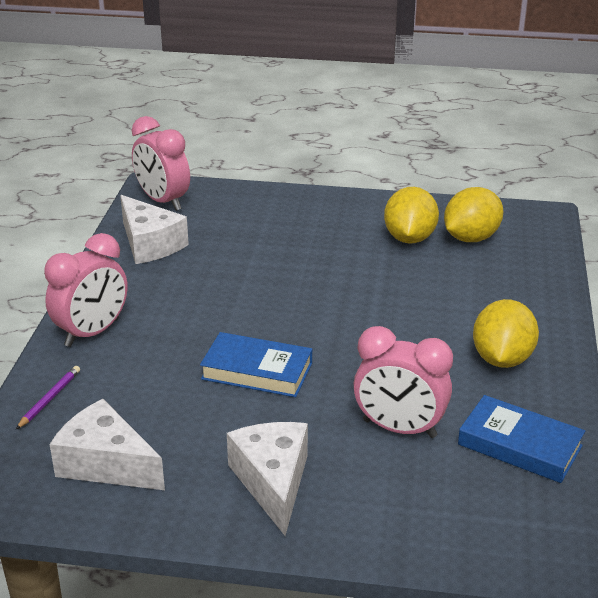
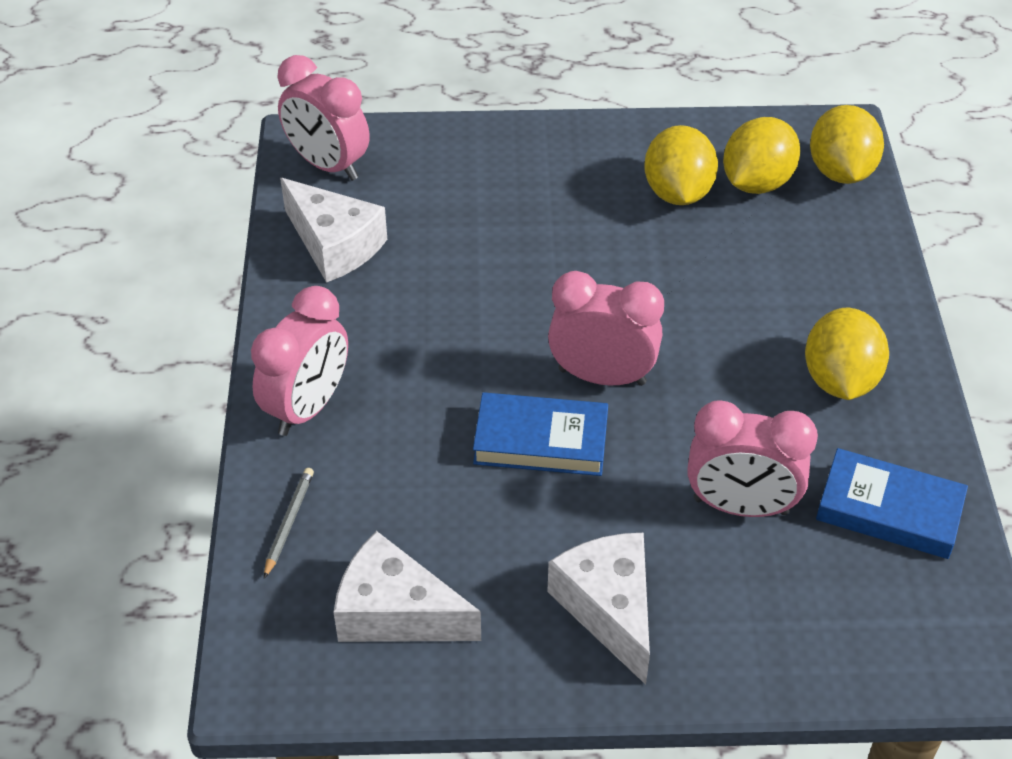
camera: 10 degrees left, 15 degrees up
(50, 399) = (289, 522): purple pencil -> grey pencil
(317, 338) = (602, 376): none -> pink clock
(536, 237) = (840, 171): none -> yellow lemon

